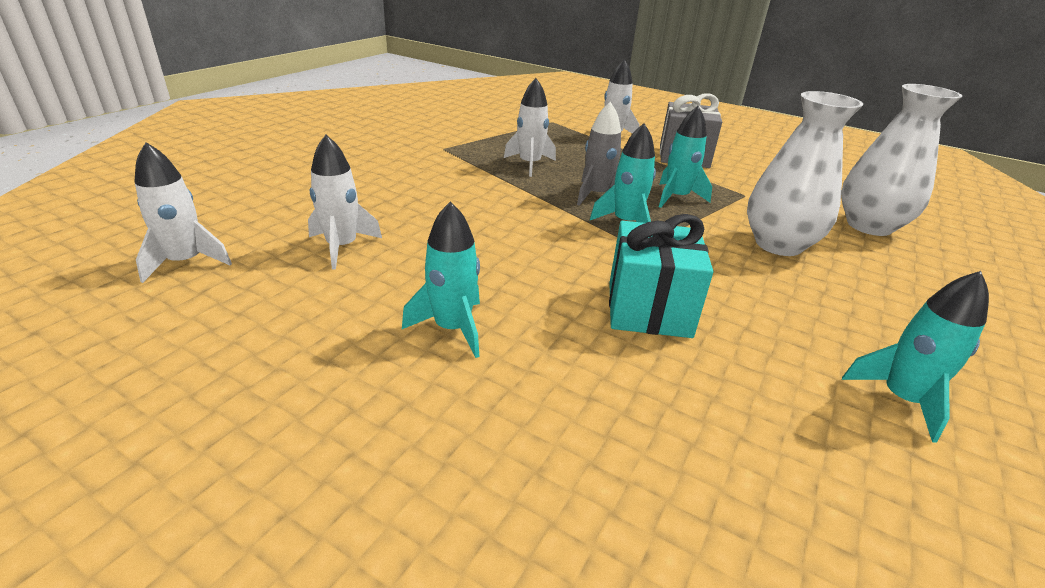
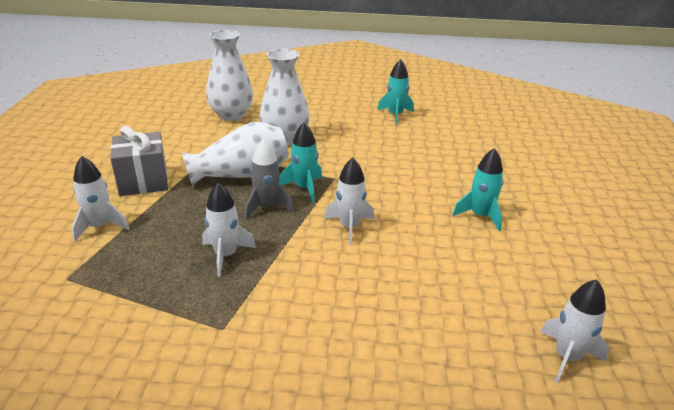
camera: 115 degrees left, 0 degrees up
(342, 247) = (463, 292): white rocket -> white rocket (349, 227)
(649, 309) = (397, 167): turquoise gift -> none
(676, 197) = (242, 175): turquoise rocket -> white vase

